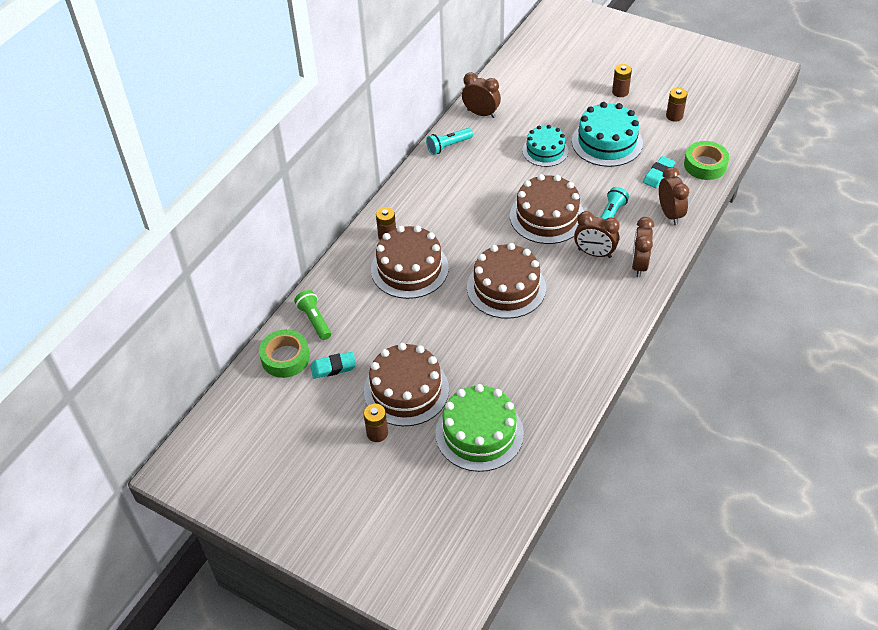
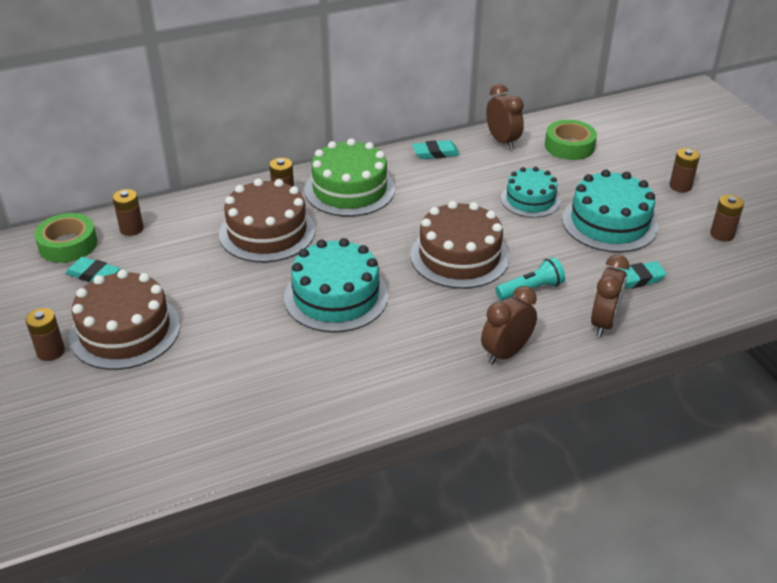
camera: 35 degrees right, 10 degrees down
(314, 320) = (131, 229): green flashlight -> brown battery
(448, 146) = (435, 153): turquoise flashlight -> turquoise eraser
(479, 433) = (135, 412): green cake -> green cake (349, 189)
(506, 287) = (336, 296): brown cake -> turquoise cake
(594, 253) = (468, 315): brown clock -> none
(705, 165) = (706, 297): green tape -> green tape (569, 146)

